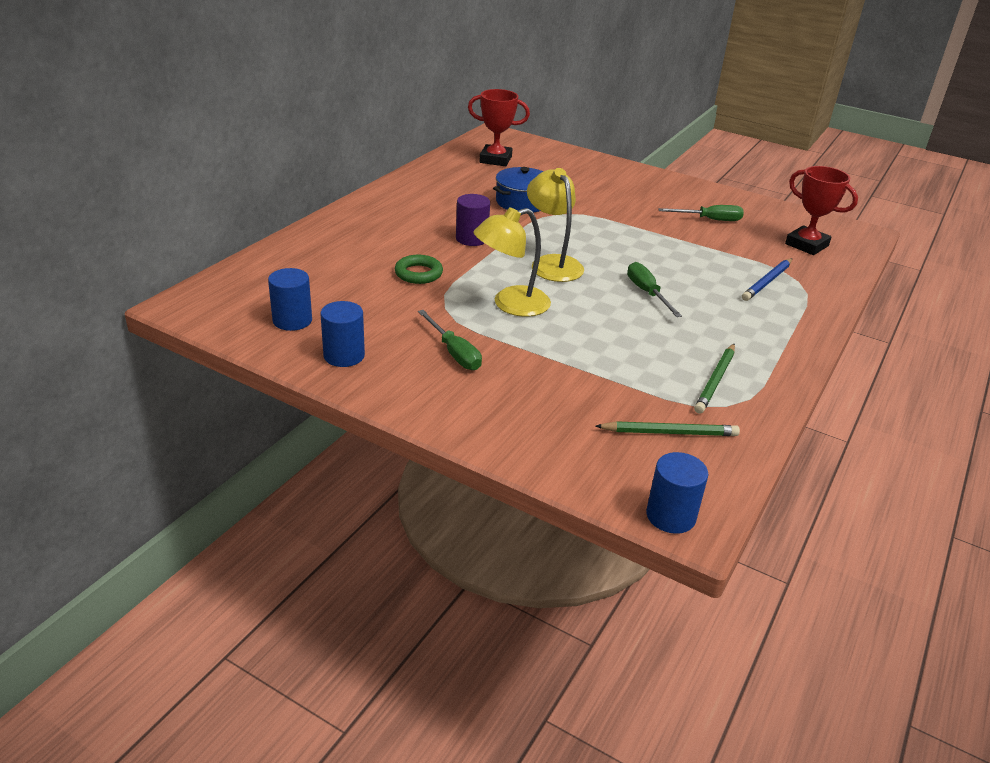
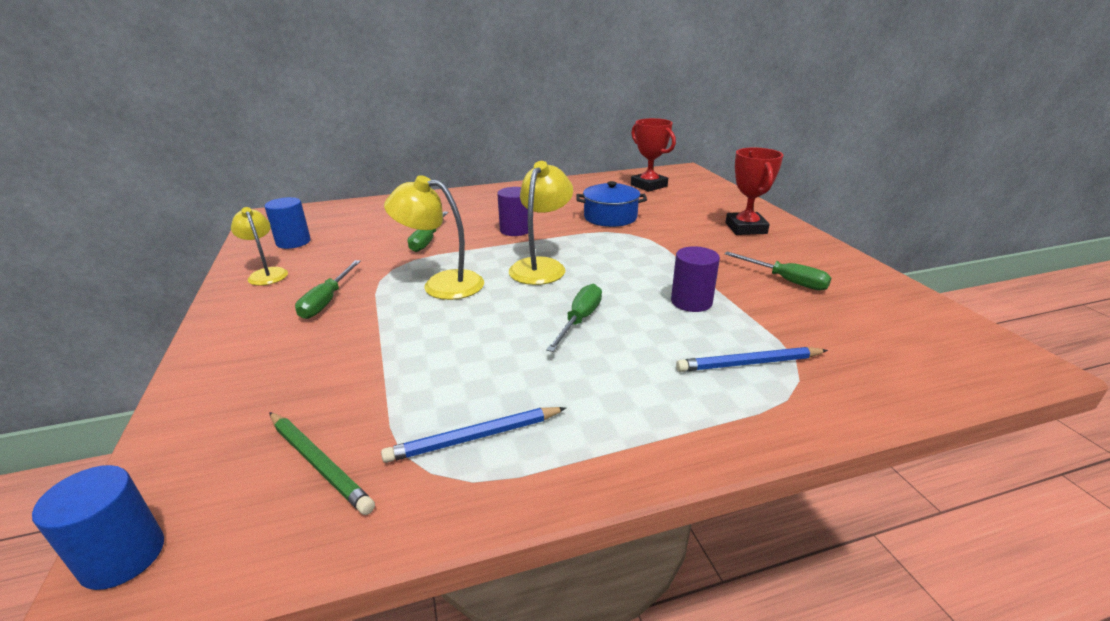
camera: 45 degrees right, 5 degrees down
(344, 355) = (266, 274): blue cylinder -> yellow lamp
(418, 273) = (427, 240): green ring -> green screwdriver
(685, 255) = (691, 302): none -> purple cylinder
(715, 381) = (474, 437): green pencil -> blue pencil
(806, 245) = (886, 345): red trophy -> red trophy (745, 228)

